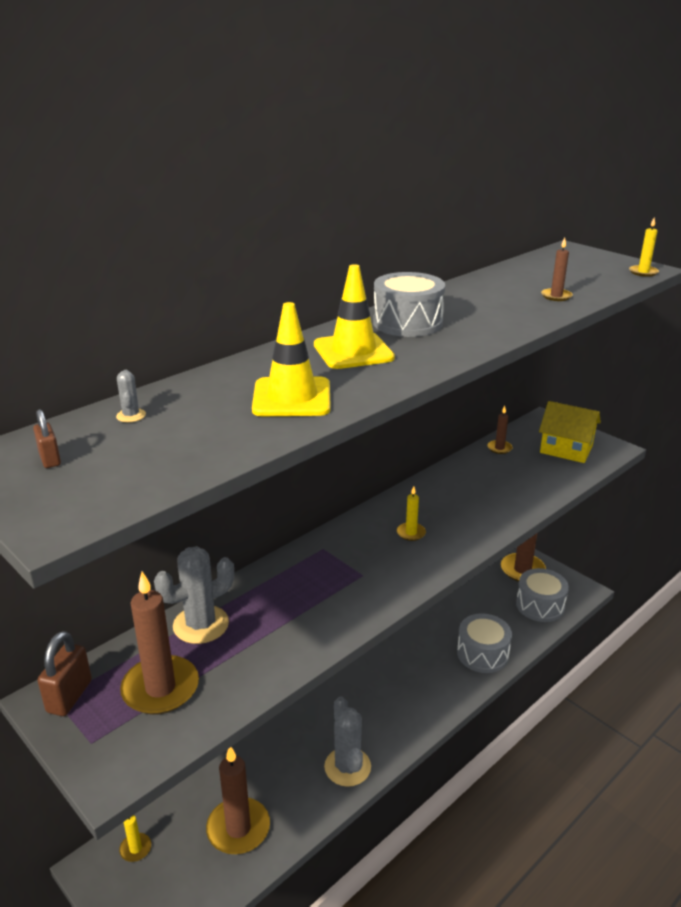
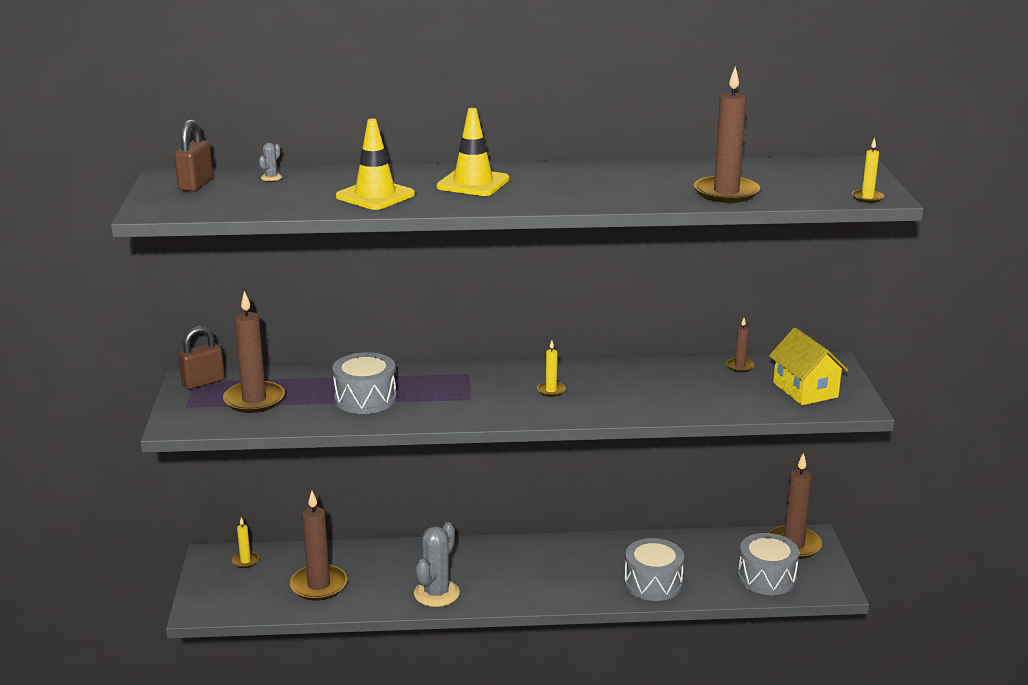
camera: 40 degrees right, 5 degrees down
(50, 459) = (195, 185): brown padlock -> brown padlock, size x1.78
(201, 625) = (322, 380): grey cactus -> none
(407, 323) = (555, 177): grey drum -> grey drum (365, 399)
(556, 296) = (726, 193): brown candle -> brown candle, size x2.07

